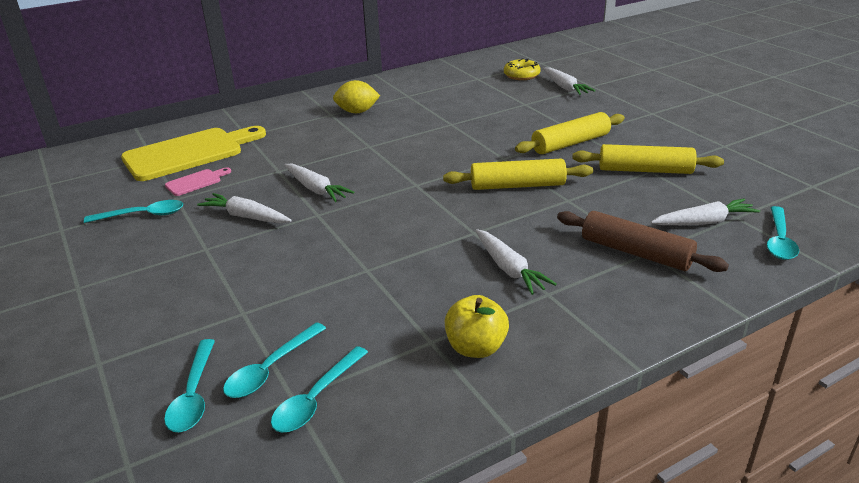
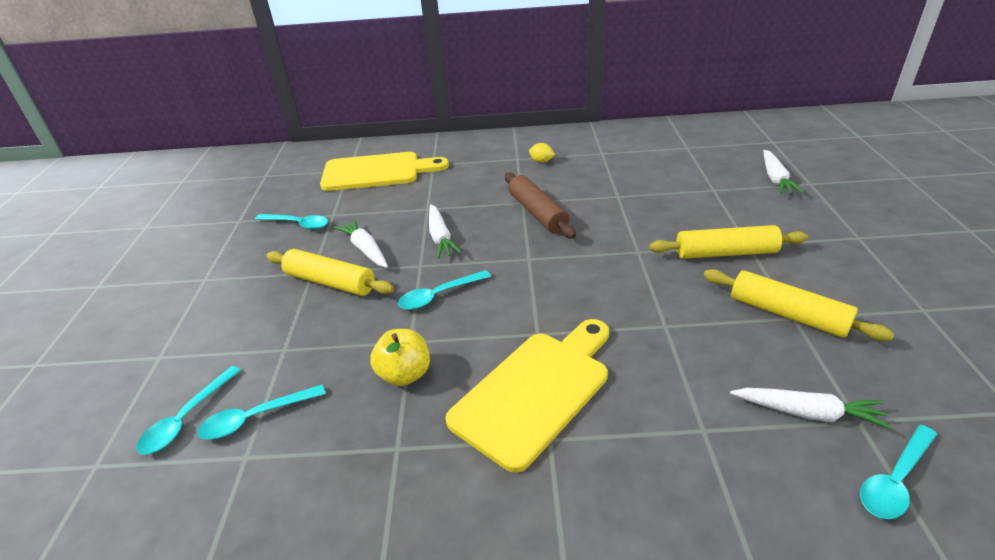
camera: 30 degrees right, 5 degrees up
(196, 182) = (359, 202): pink cutting board -> none
(316, 399) = (260, 467): turquoise spoon -> turquoise spoon (438, 295)
(357, 112) = (541, 161): yellow lemon -> yellow lemon, size x0.60
(476, 348) = (429, 475): yellow apple -> yellow apple (404, 374)
(509, 269) = (536, 391): white carrot -> yellow cutting board
(517, 185) = (625, 290): yellow rolling pin -> yellow rolling pin (330, 282)
(521, 75) = (737, 153): yellow donut -> none
(635, 252) = (688, 424): brown rolling pin -> brown rolling pin (537, 213)

